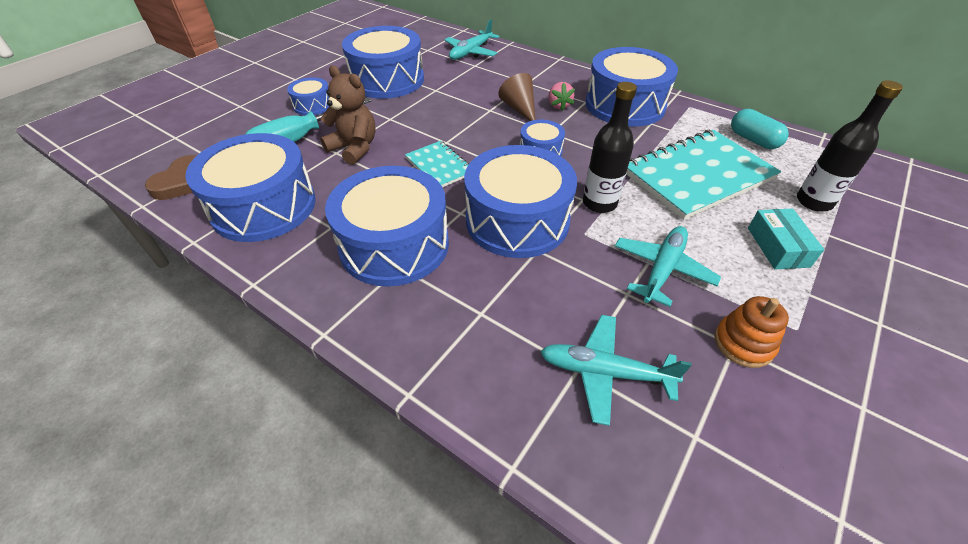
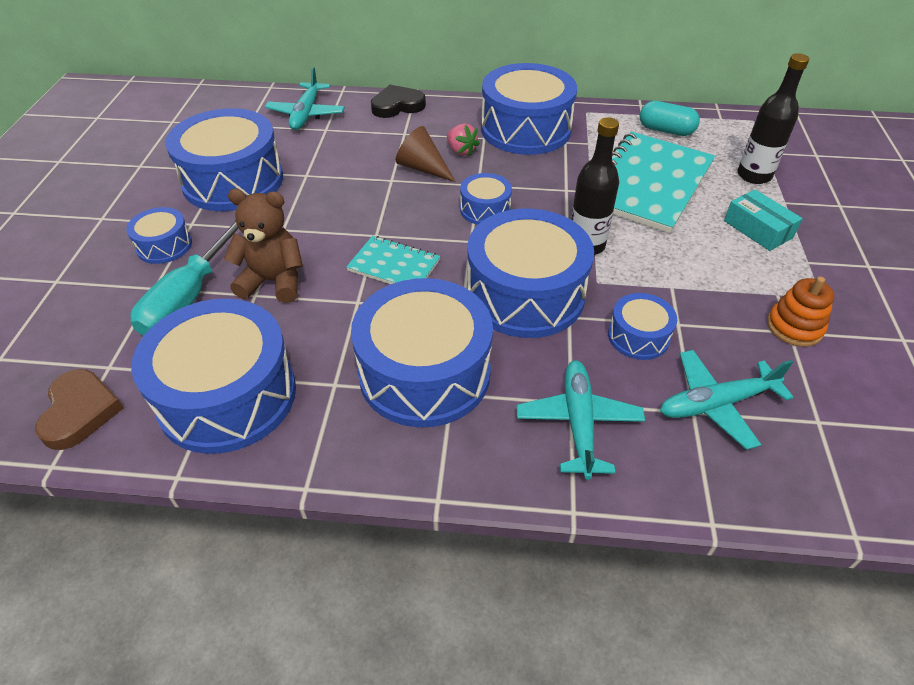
camera: 30 degrees left, 0 degrees up
(539, 63) = (397, 106): none -> black heart
(582, 288) = (638, 336): none -> blue drum
(662, 270) = (688, 289): turquoise plane -> turquoise plane (578, 423)

